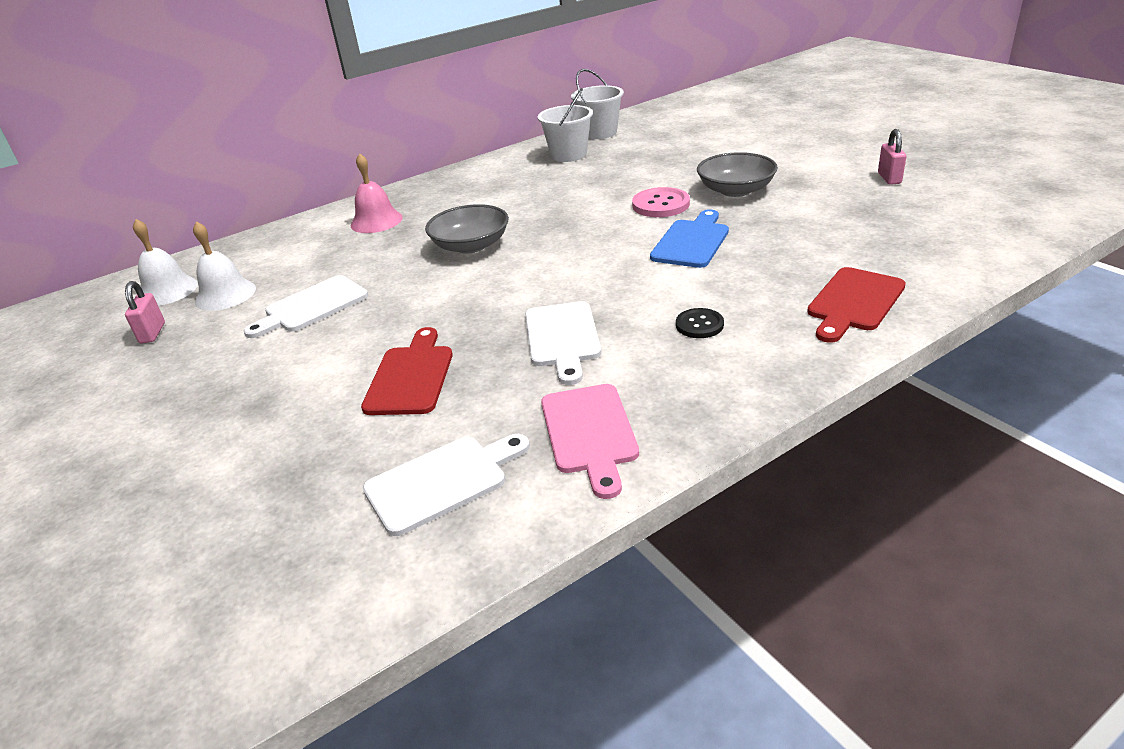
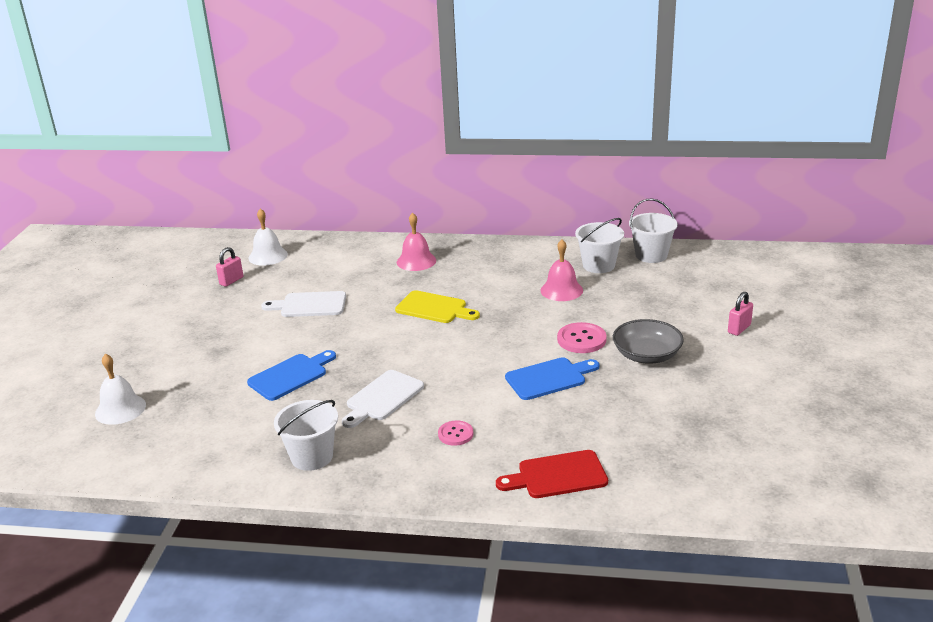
camera: 40 degrees right, 5 degrees down
(225, 295) = (286, 274): white bell -> white bell (120, 409)
(411, 376) = (291, 376): red cutting board -> blue cutting board
(442, 481) = (227, 438): white cutting board -> none
(471, 245) = (434, 308): grey bowl -> yellow cutting board
(571, 182) = (561, 290): none -> pink bell
(589, 433) = (312, 457): pink cutting board -> white bucket
(699, 325) = (455, 434): black button -> pink button
(889, 178) = (767, 406): pink padlock -> pink padlock (739, 329)

